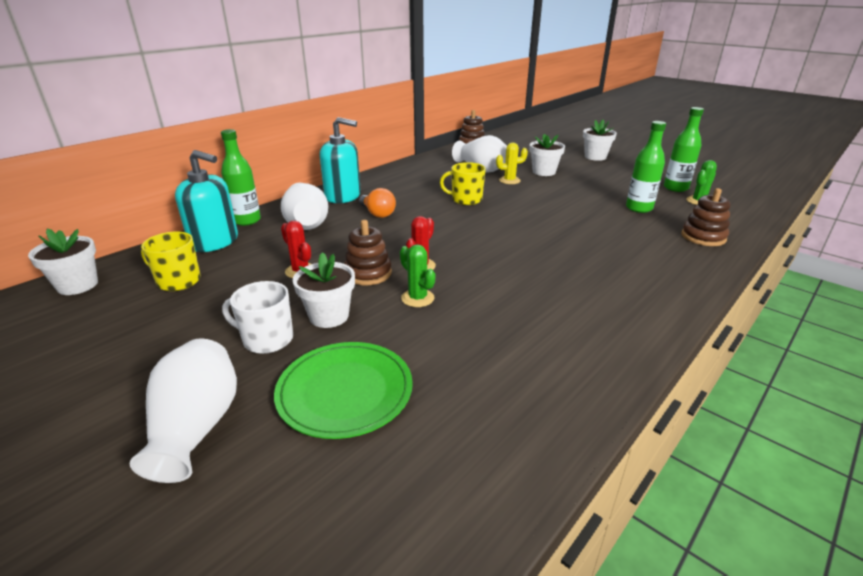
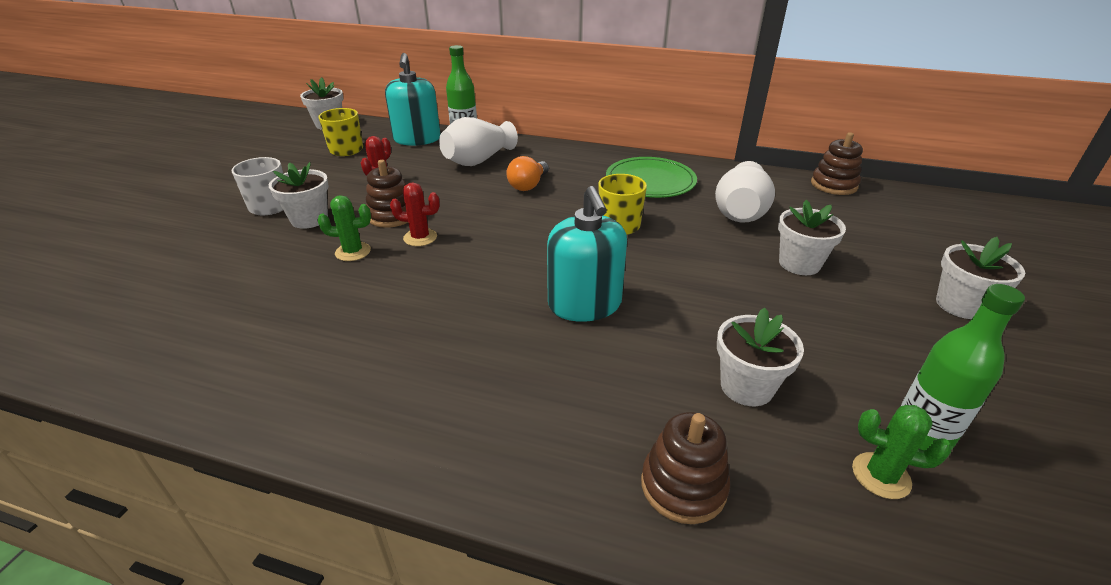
camera: 65 degrees right, 5 degrees up
(197, 427) = (165, 216): white vase -> none
(343, 196) = (557, 157): turquoise soap dispenser -> turquoise soap dispenser (585, 304)
(345, 391) = (201, 256): green plate -> green plate (650, 181)
(417, 298) = (353, 252): green cactus -> green cactus turned 60 degrees clockwise
(509, 180) = (723, 242): yellow cactus -> none
(639, 208) = (746, 386): green bottle -> white flower pot

